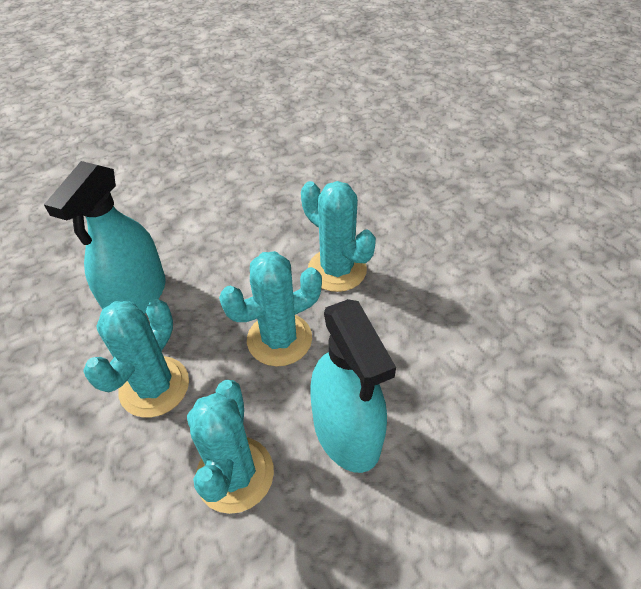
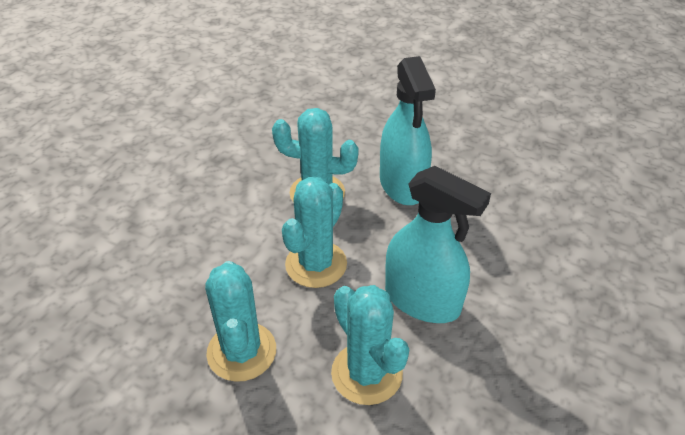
camera: 35 degrees left, 5 degrees down
(137, 296) = (156, 293): turquoise spray bottle -> turquoise spray bottle (402, 184)

